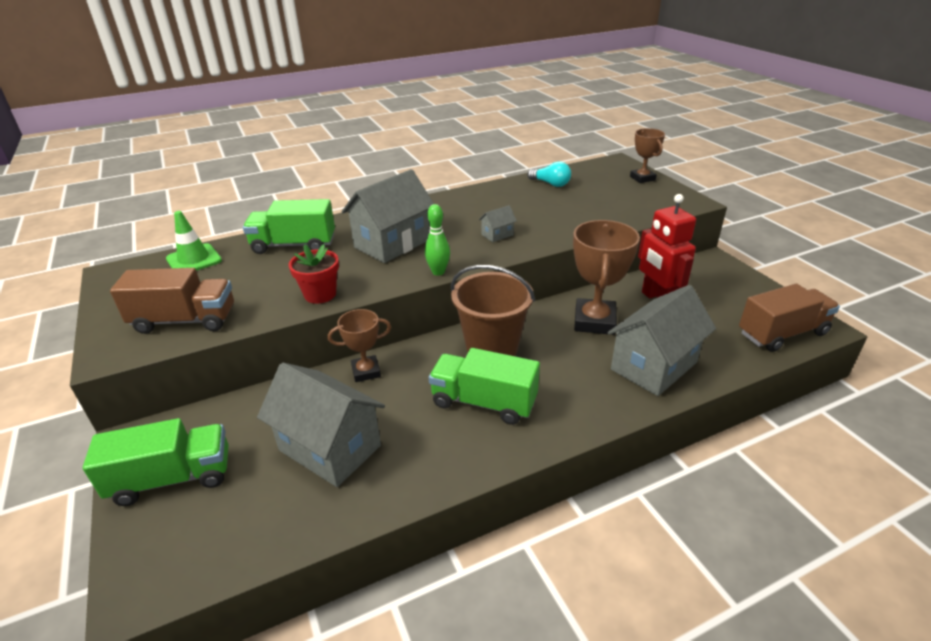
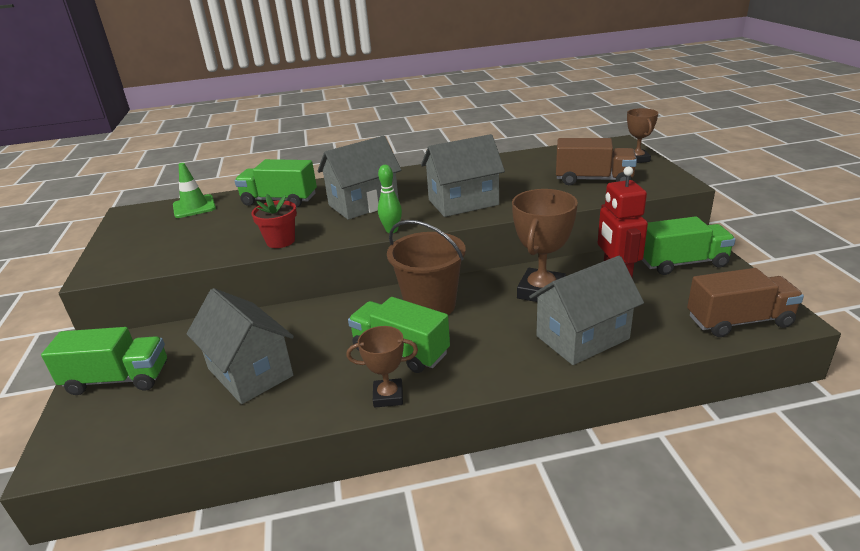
camera: 15 degrees right, 5 degrees down
(185, 320) = (164, 253): brown truck -> brown truck (593, 180)
(366, 371) = (308, 314): brown trophy -> brown trophy (388, 396)
(497, 235) = (463, 202): grey house -> grey house, size x2.33
(551, 184) = (539, 160): turquoise light bulb -> none
(709, 279) = (682, 263): none -> green truck

